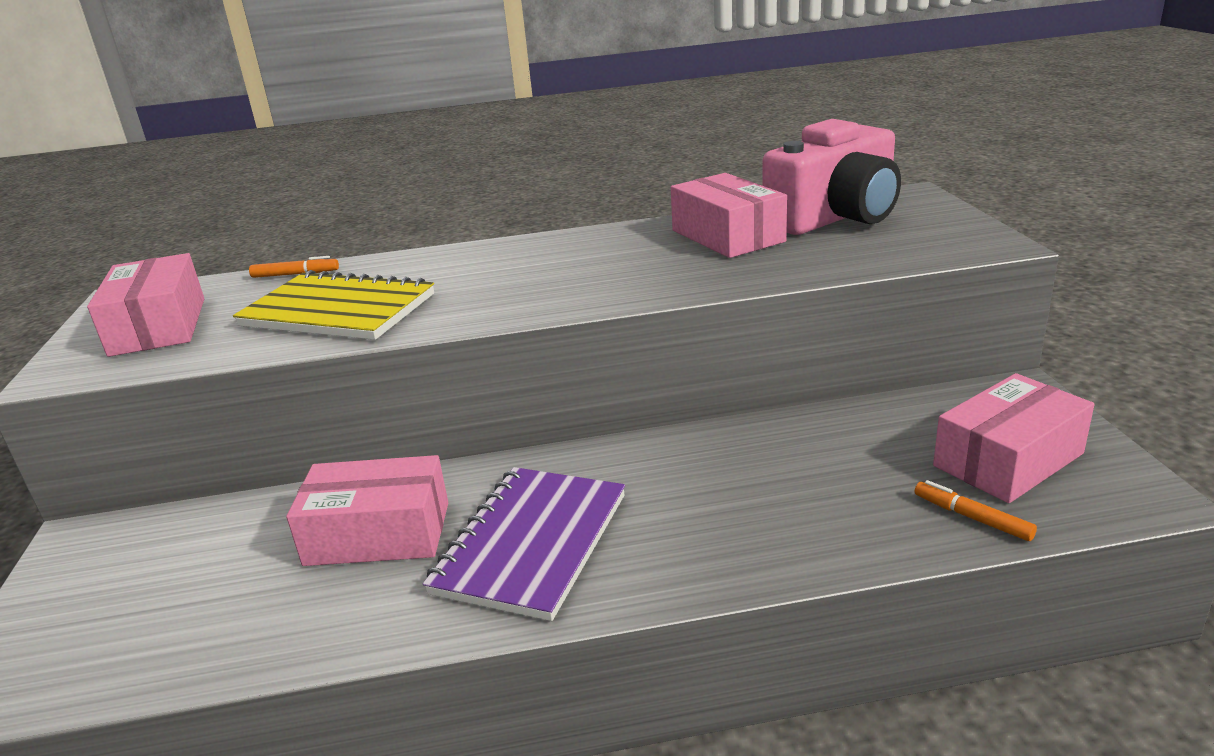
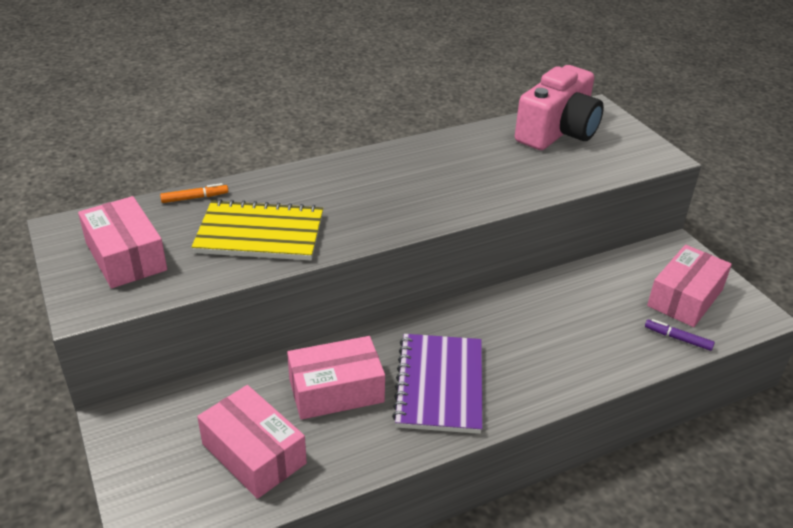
camera: 20 degrees left, 10 degrees up
(727, 236) = (495, 151): pink box -> pink box (254, 453)
(972, 517) = (678, 338): orange marker -> purple marker

